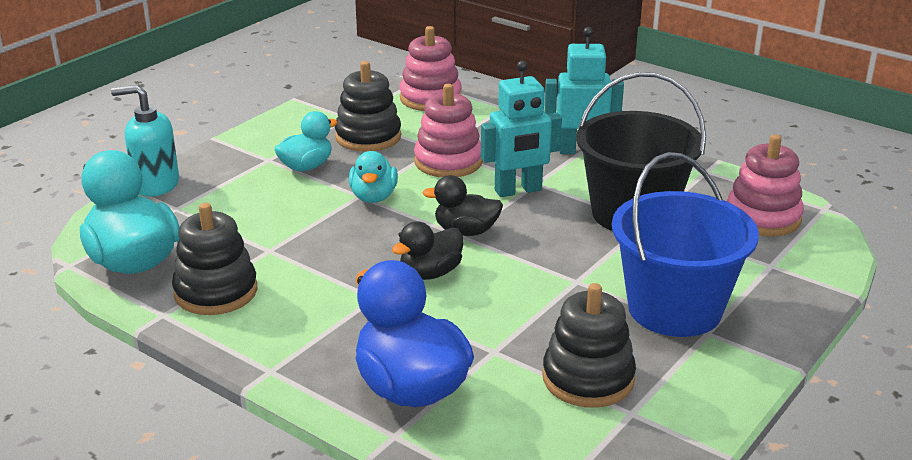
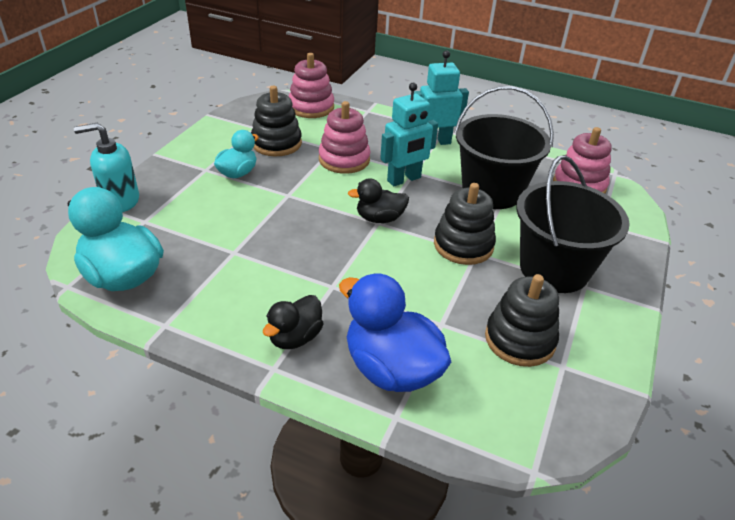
camera: 15 degrees left, 10 degrees up
(216, 292) = (203, 297): black stacking toy -> black stacking toy (463, 245)
(373, 197) = (299, 195): turquoise duck -> none
(430, 273) = (367, 259): black duck -> black duck (295, 337)
(674, 309) = (554, 269): blue bucket -> black bucket

